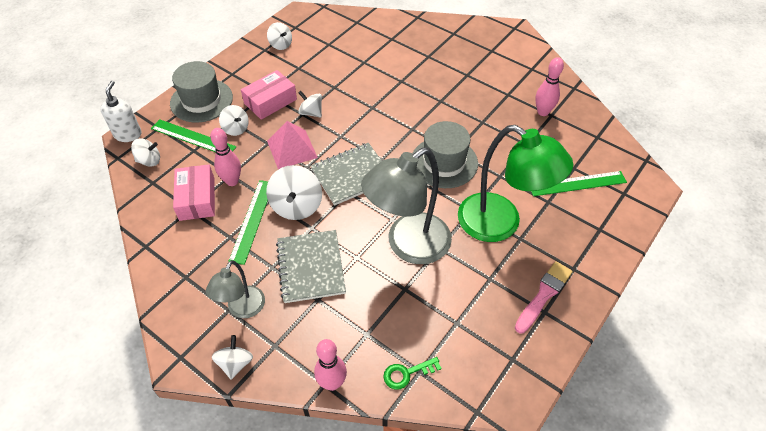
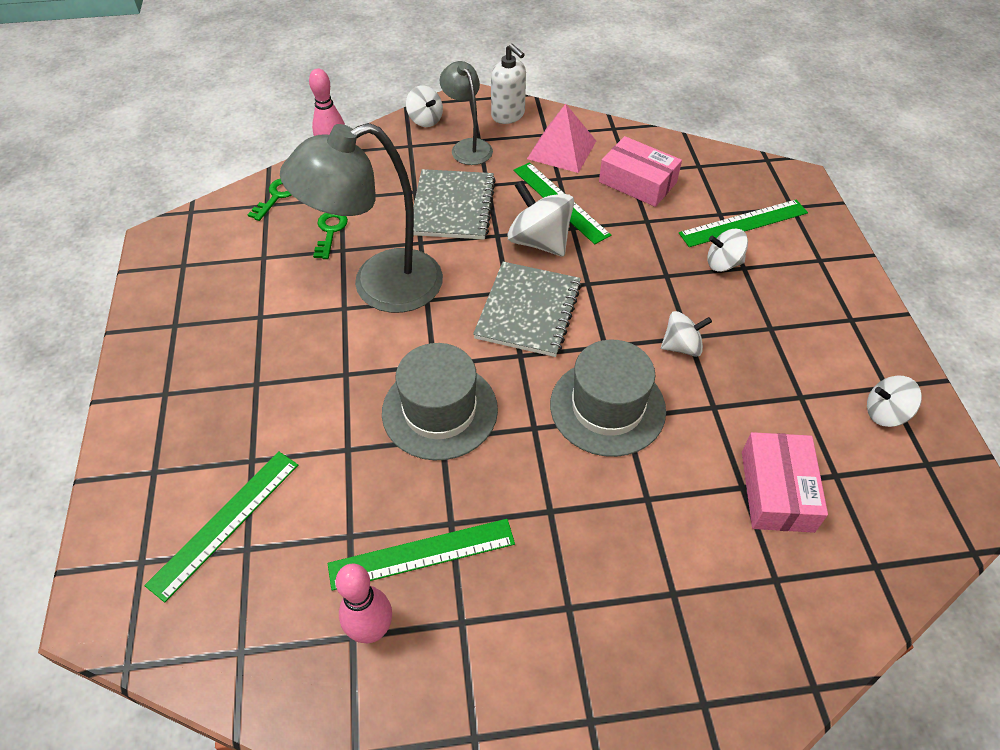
camera: 135 degrees right, 0 degrees up
(128, 134) = (802, 181): white soap dispenser -> white soap dispenser (508, 115)
(149, 161) = (737, 177): white spinning top -> none
(201, 100) = (813, 263): grey hat -> grey hat (607, 407)
(232, 181) = (634, 217): pink bowling pin -> none
(270, 101) = (747, 322): pink box -> pink box (777, 491)
(292, 149) = (632, 288): pink pyramid -> pink pyramid (562, 149)
(311, 267) = (452, 207): grey notebook -> grey notebook turned 60 degrees clockwise
(399, 309) = (330, 231): none -> green key
(408, 246) = (380, 286): grey lamp -> grey lamp turned 120 degrees counterclockwise
(500, 224) = (294, 382): green lamp -> none
(503, 120) = (422, 554): none -> green ruler
(543, 295) = (185, 340): pink brush -> none

